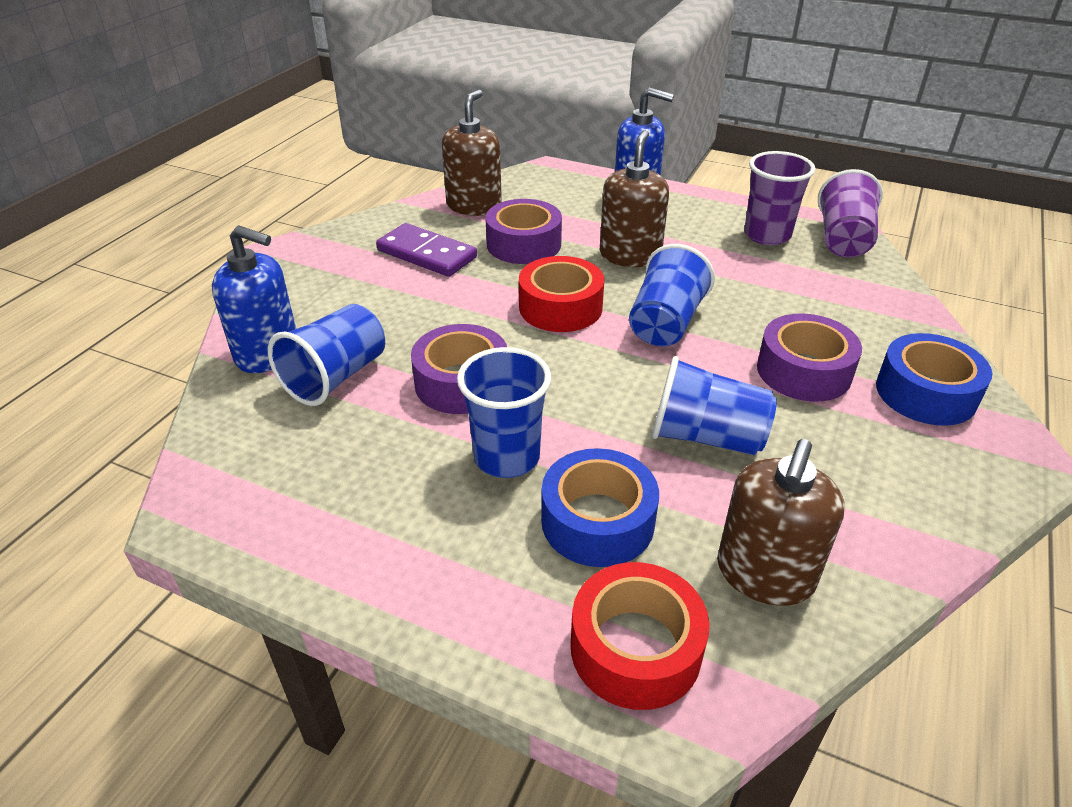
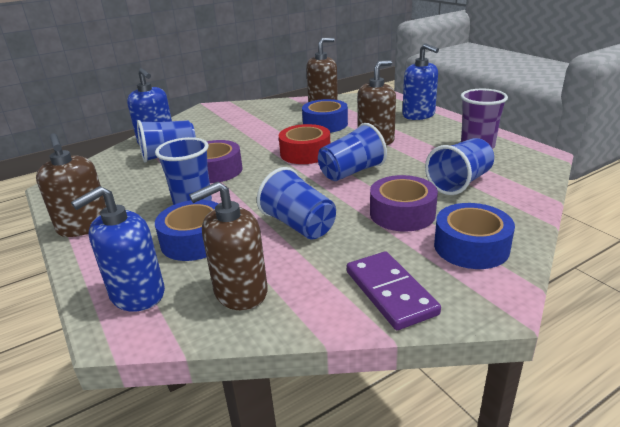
camera: 35 degrees right, 10 degrees down
(375, 573) = (84, 226): none -> brown soap dispenser
(427, 254) = (272, 119): purple domino -> purple domino (390, 292)
(524, 244) = (325, 124): purple tape -> blue tape
(635, 648) = (137, 294): red tape -> blue soap dispenser
(811, 300) = (459, 182): none -> blue cup
(843, 240) = (530, 159): purple cup -> none

